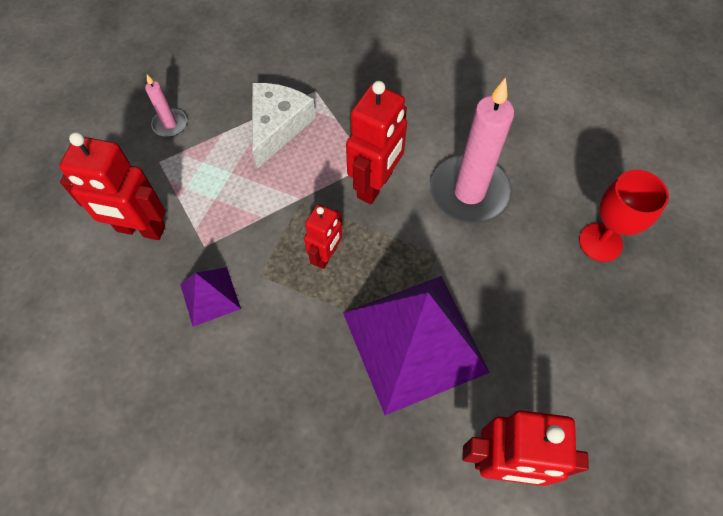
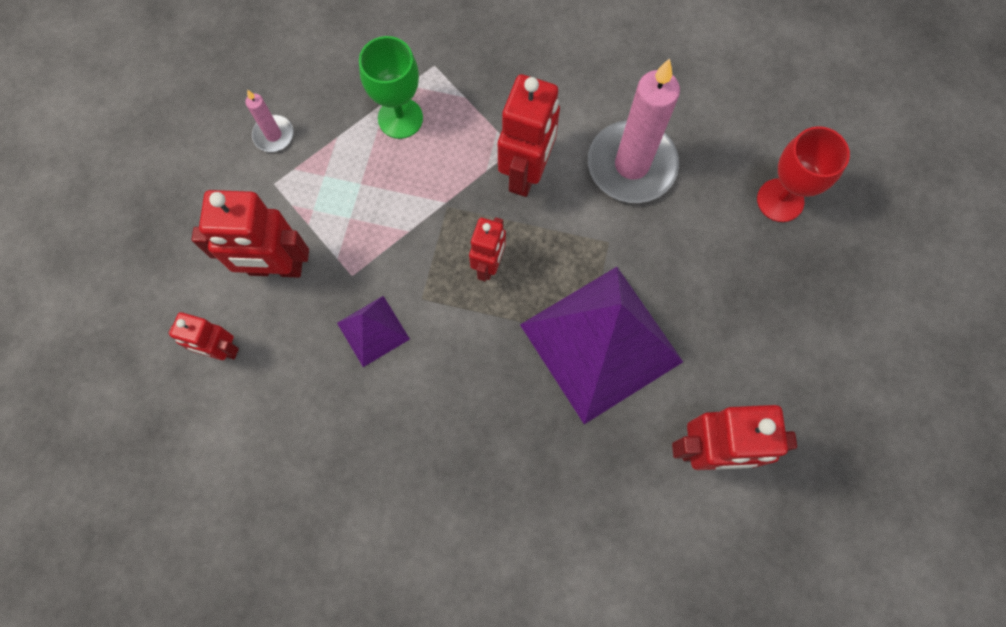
camera: 10 degrees left, 10 degrees up
(73, 290) = (221, 350): none -> red robot
(277, 126) = (400, 118): white cheese -> green goblet

